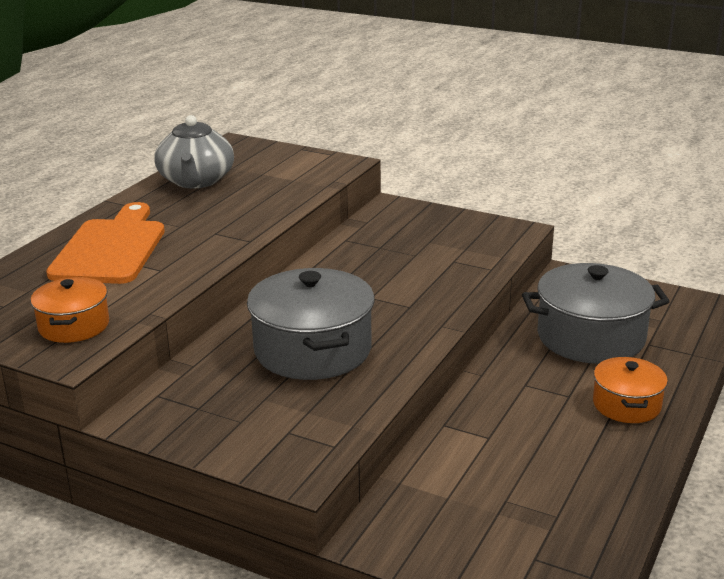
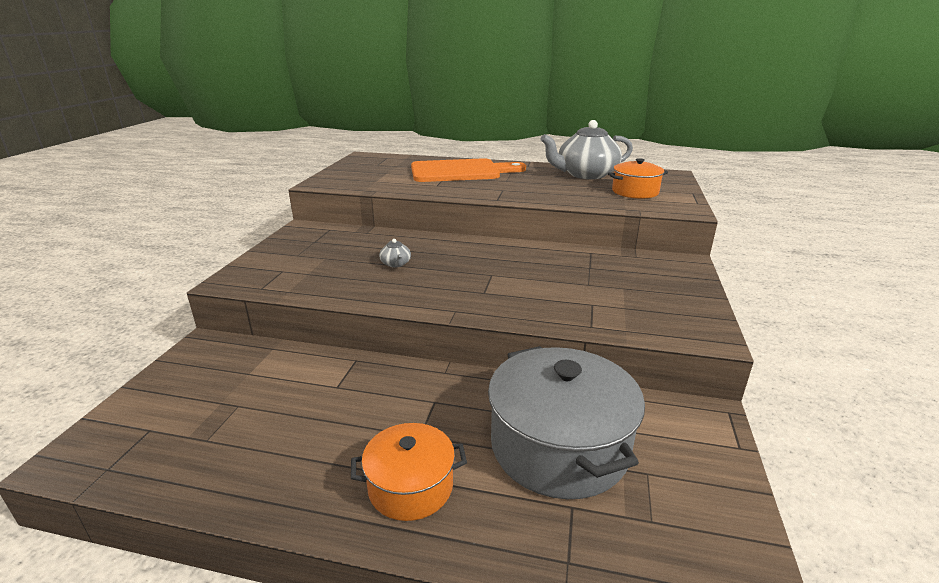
camera: 75 degrees right, 0 degrees up
(74, 326) = (356, 179): orange pot -> orange pot (635, 192)
(313, 350) = (396, 264): grey pot -> grey teapot

